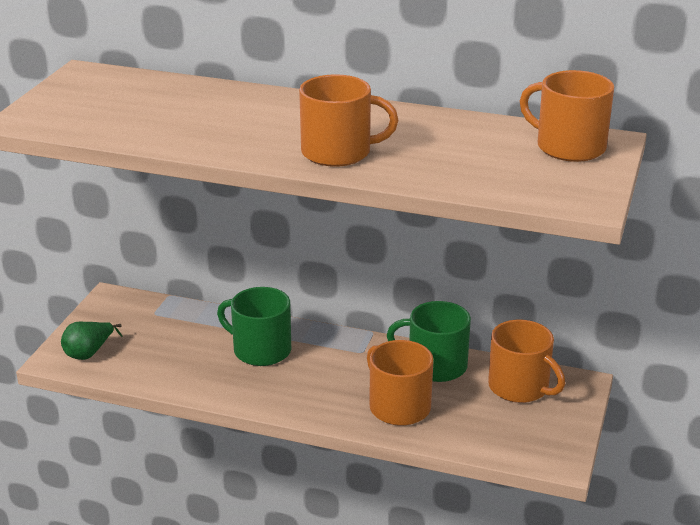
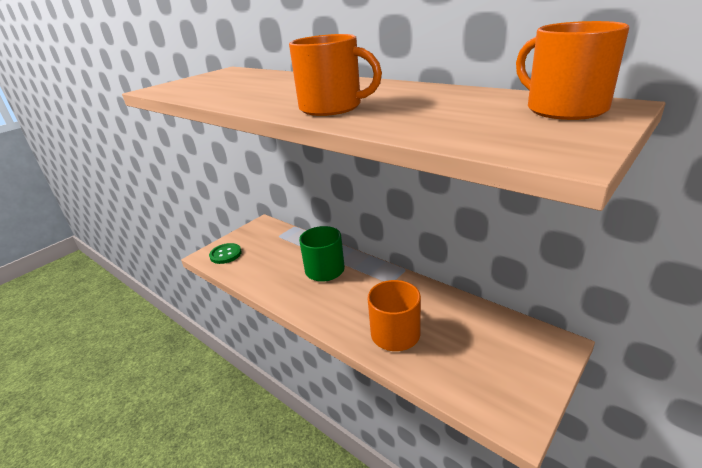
camera: 25 degrees right, 0 degrees up
(89, 353) = (225, 254): green pear -> green button
(435, 366) = (439, 304): green mug -> none
(520, 387) = (502, 336): orange mug -> none

